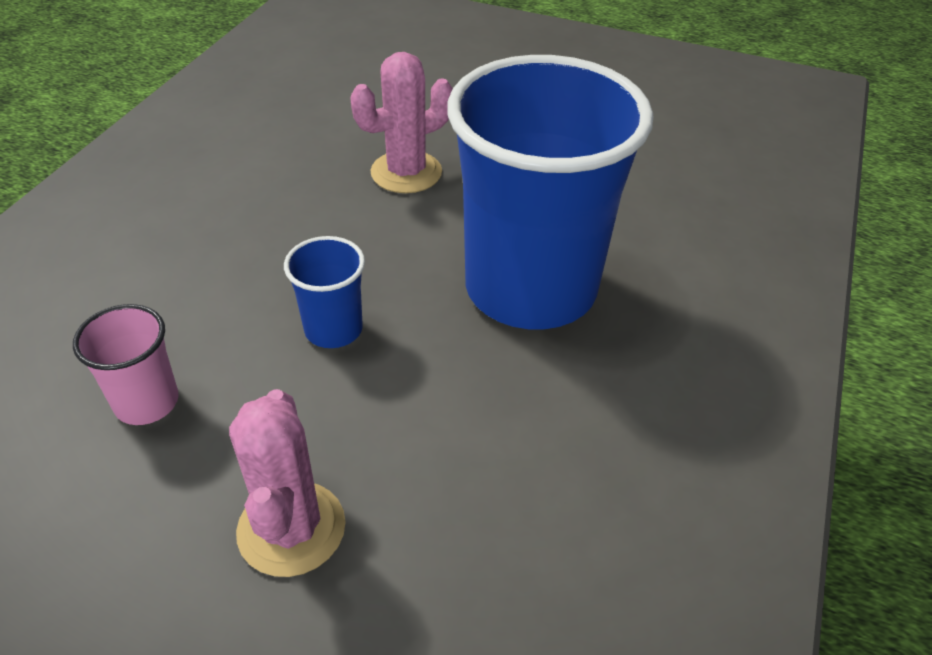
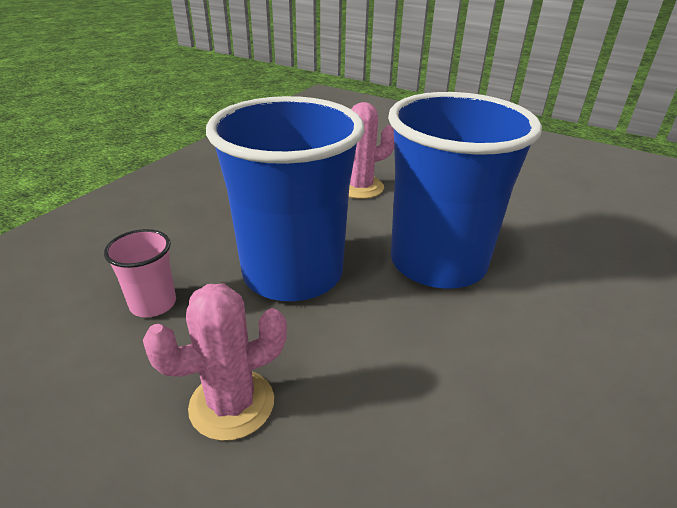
camera: 10 degrees right, 10 degrees down
(291, 528) = (232, 404): pink cactus -> pink cactus turned 60 degrees clockwise
(333, 329) = (292, 273): blue cup -> blue cup, size x2.41

